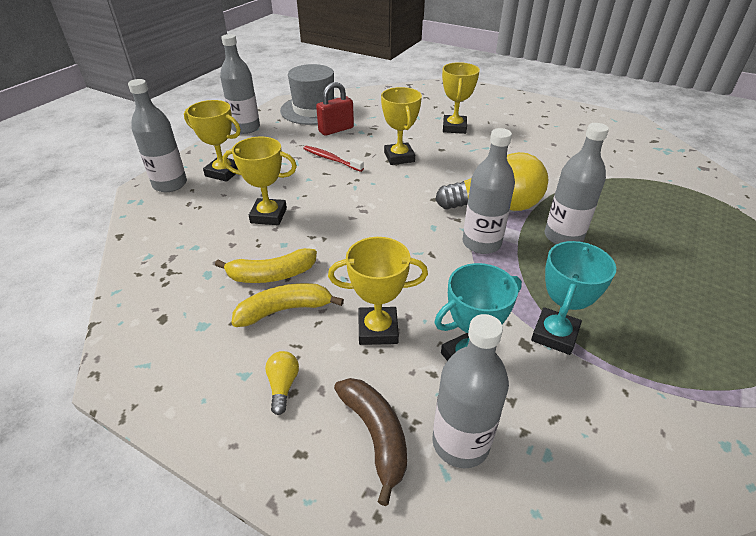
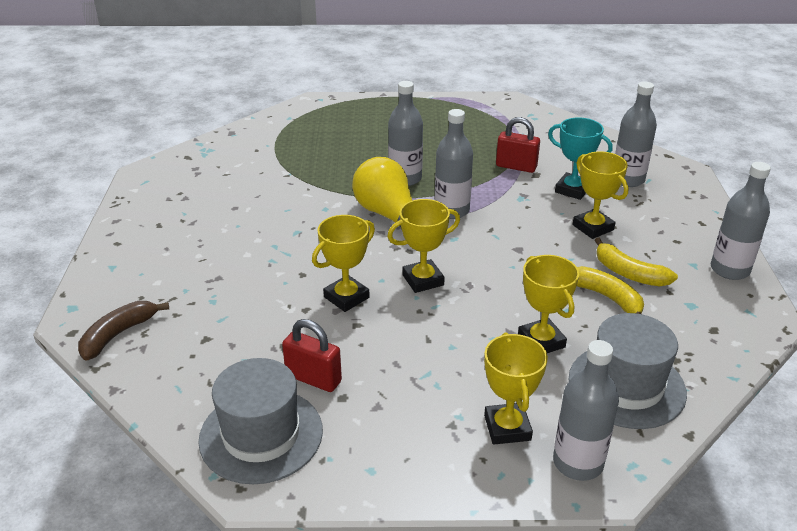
camera: 120 degrees left, 5 degrees down
(185, 232) = (626, 386): none -> grey hat
(246, 128) = (378, 483): grey bottle -> grey bottle (729, 269)
(283, 386) = (678, 246): yellow light bulb -> none
(331, 159) = (395, 347): red toothbrush -> none
(375, 435) = (659, 204): brown banana -> brown banana (118, 334)
(454, 128) = (237, 280): yellow trophy -> yellow trophy (423, 280)
(554, 335) = (516, 167): turquoise trophy -> red padlock

